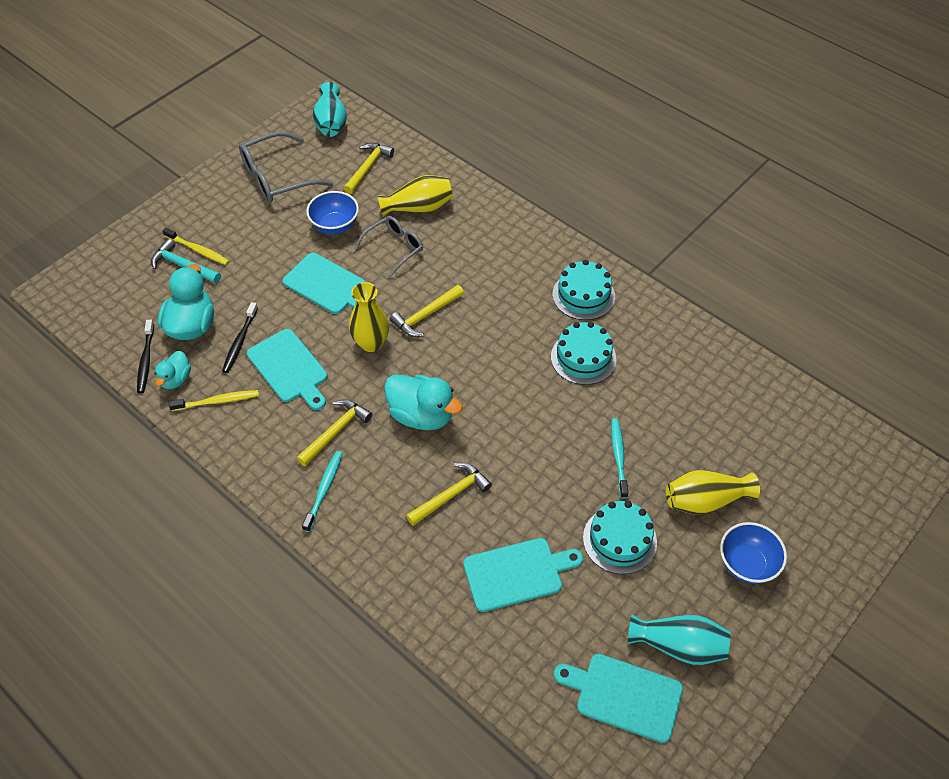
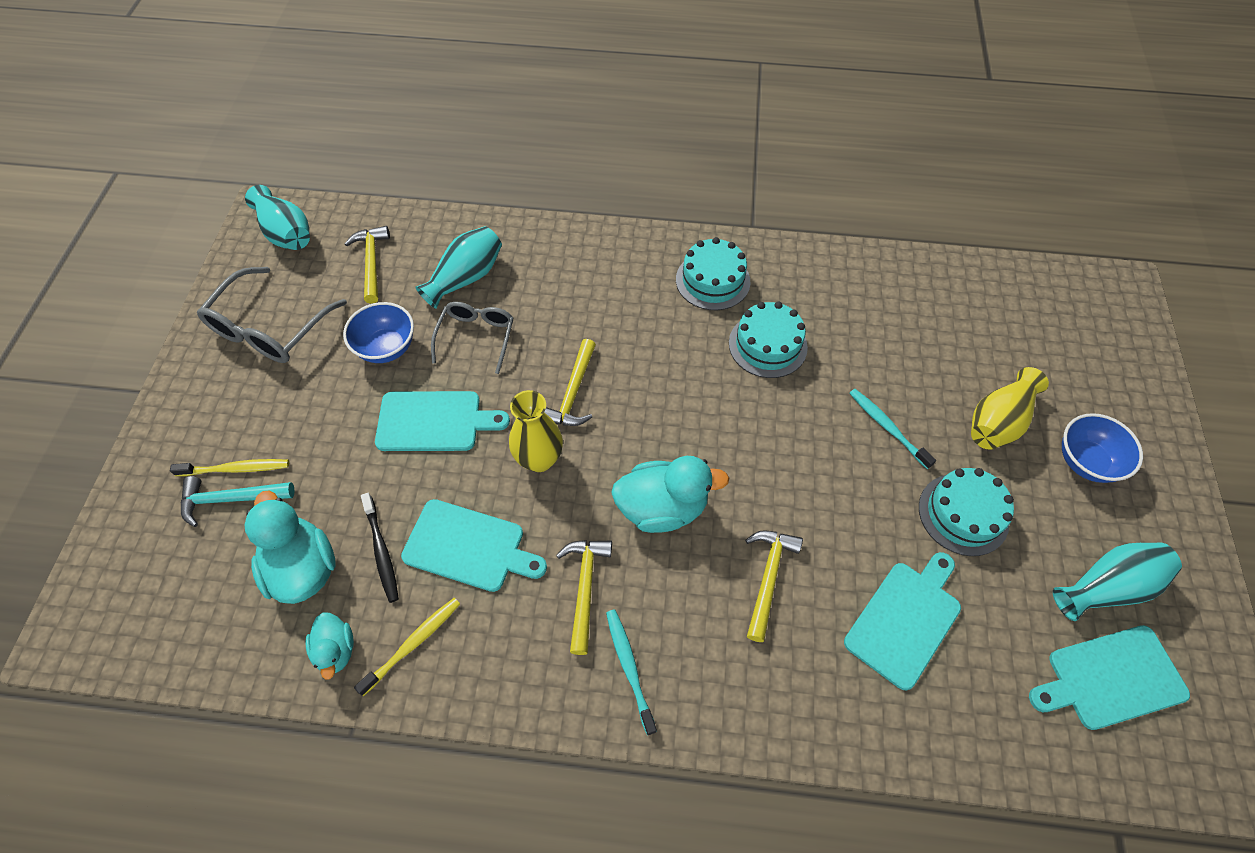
camera: 35 degrees left, 5 degrees up
(146, 360) = (275, 650): black toothbrush -> none
(418, 207) = (466, 278): yellow vase -> turquoise vase

